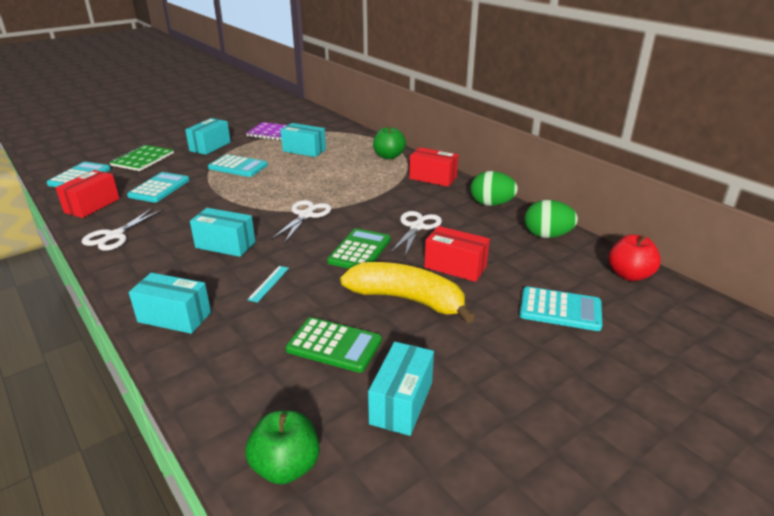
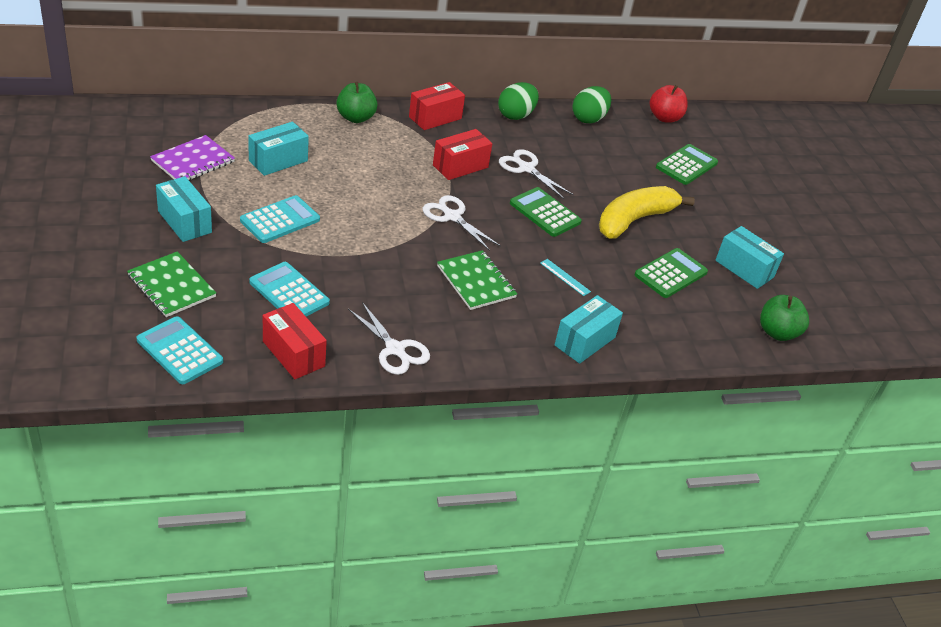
camera: 70 degrees left, 10 degrees up
(225, 245) = (476, 282): turquoise box -> green notebook
(455, 267) = (604, 179): red box -> red box (460, 166)
(560, 309) = (686, 165): turquoise calculator -> green calculator

